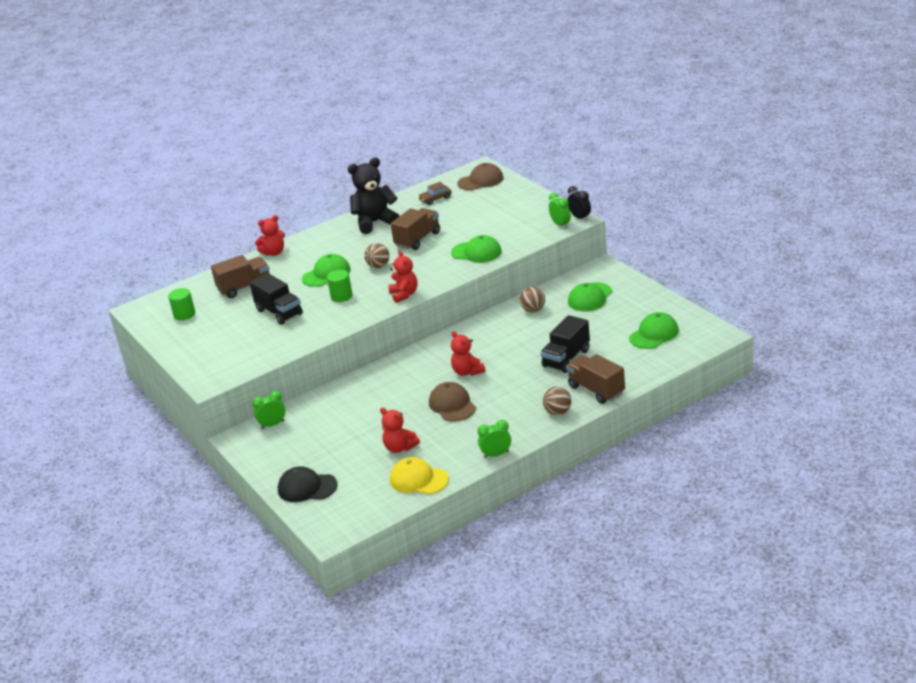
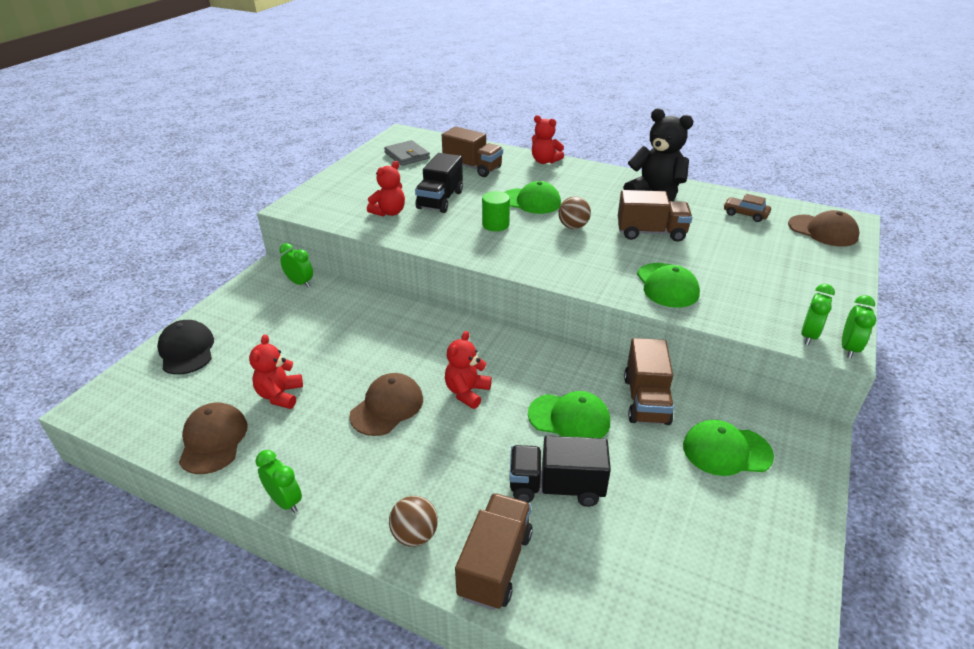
camera: 55 degrees right, 5 degrees up
(184, 314) = (407, 156): green cylinder -> grey wallet
(404, 294) = (529, 264): red teddy bear -> red teddy bear (389, 212)
(418, 479) = (213, 440): yellow cap -> brown cap
(533, 310) = (646, 400): brown ball -> brown truck
(580, 218) = (849, 348): black clock -> green clock
(654, 334) = (699, 585): green cap -> green cap (569, 418)

